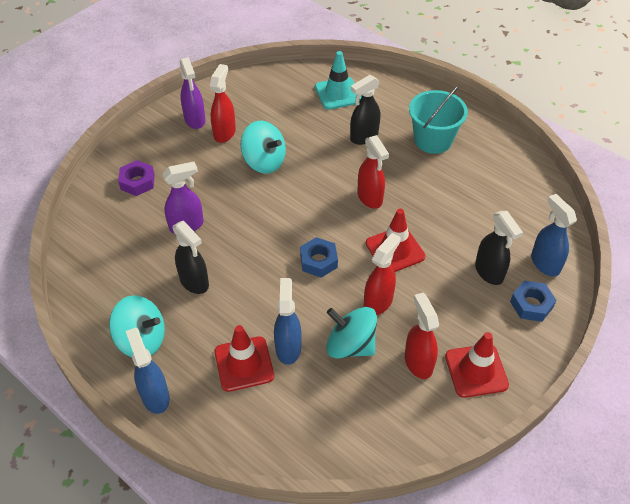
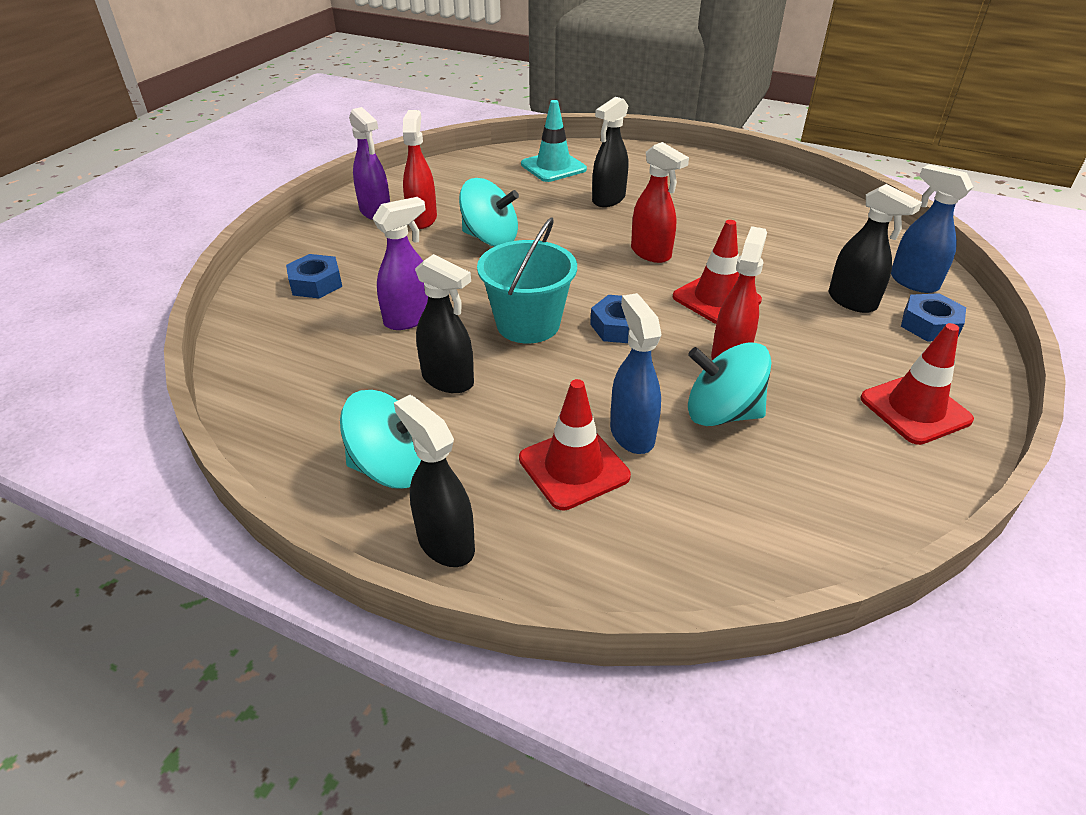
camera: 15 degrees left, 10 degrees down
(137, 182) = (316, 283): purple nut -> blue nut
(155, 396) = (445, 542): blue spray bottle -> black spray bottle
(418, 362) = (830, 415): red spray bottle -> none
(433, 140) = (695, 191): turquoise bucket -> turquoise bucket (528, 324)

